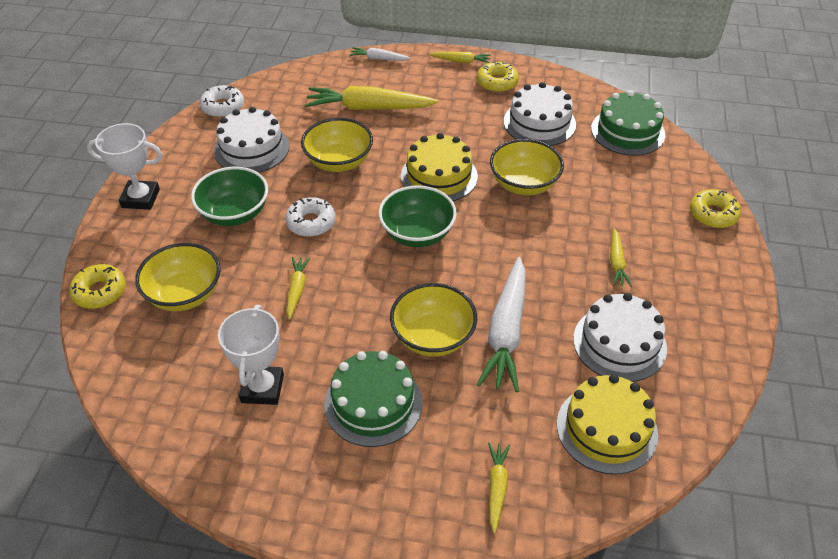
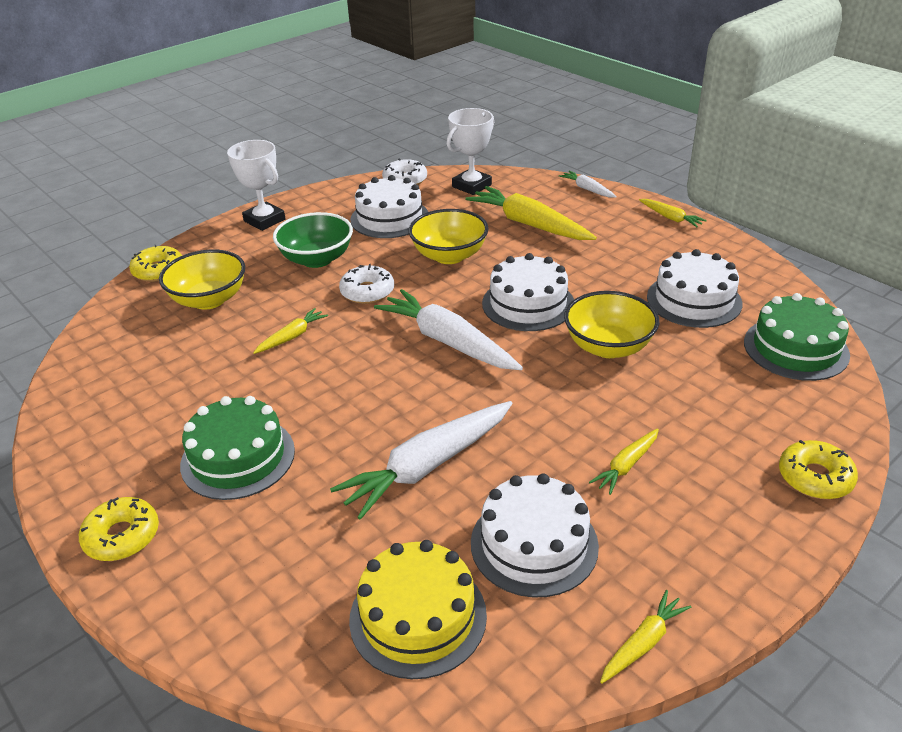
camera: 40 degrees right, 10 degrees down
(262, 388) = (174, 396): white trophy -> white trophy (471, 186)
(417, 234) = (448, 341): green bowl -> white carrot
(433, 337) = (355, 433): yellow bowl -> none
(439, 176) = (528, 304): yellow cake -> white cake
(497, 82) = (688, 248): yellow donut -> yellow donut (122, 536)
(497, 488) = (247, 597): yellow carrot -> yellow carrot (643, 643)

